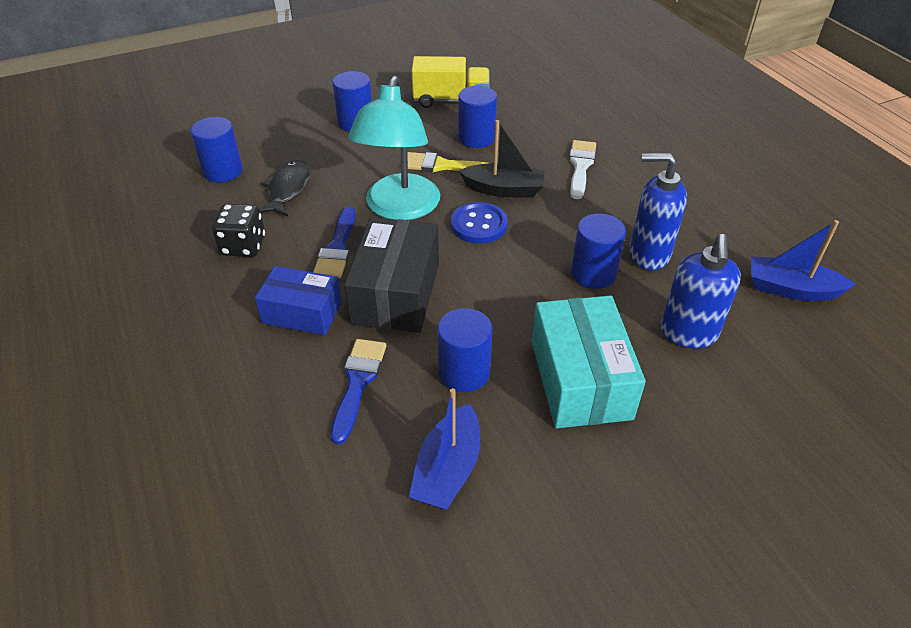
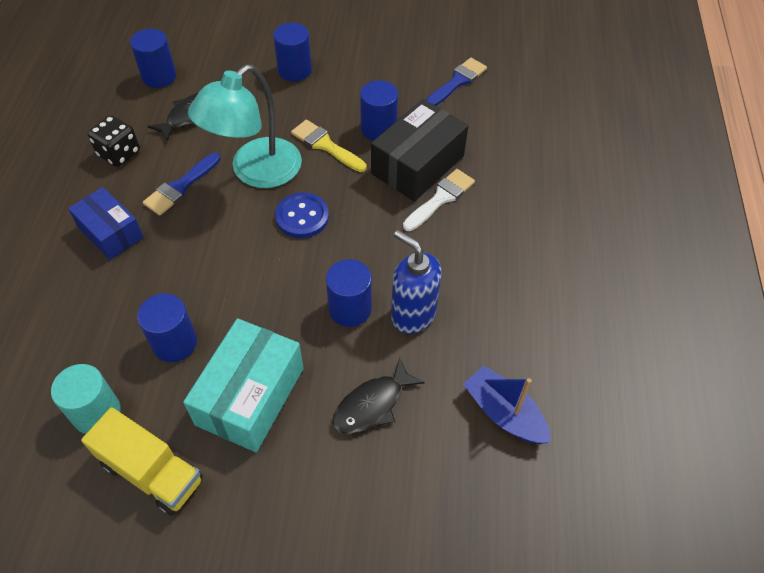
camera: 30 degrees right, 10 degrees up
(358, 383) = (98, 311): blue brush -> blue brush (457, 82)
(396, 293) = (187, 249): black box -> black box (417, 165)
(448, 469) = (96, 413): blue boat -> turquoise cylinder
(451, 100) = (392, 79): yellow truck -> yellow truck (152, 472)
(503, 189) = (353, 192): black boat -> none
(688, 333) = (372, 404): blue soap dispenser -> black fish

